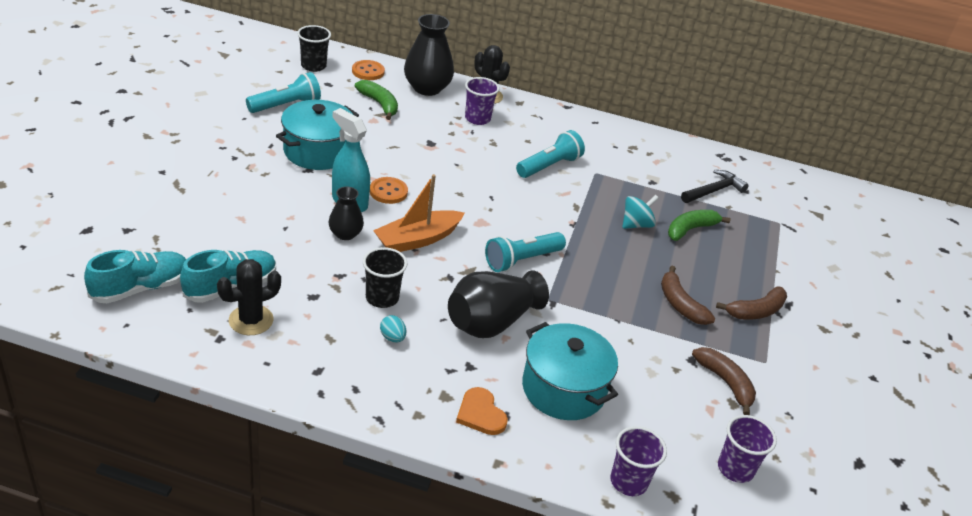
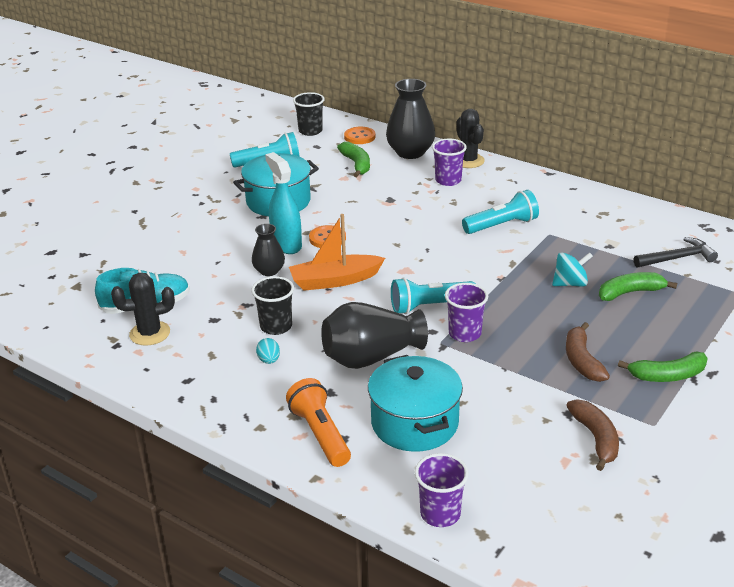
camera: 25 degrees right, 5 degrees down
(140, 288) = (71, 300): turquoise shoe -> none
(481, 414) = (320, 434): orange heart -> orange flashlight
(735, 469) = (565, 520): purple cup -> purple cup (465, 333)
(755, 311) = (667, 375): brown banana -> green banana

